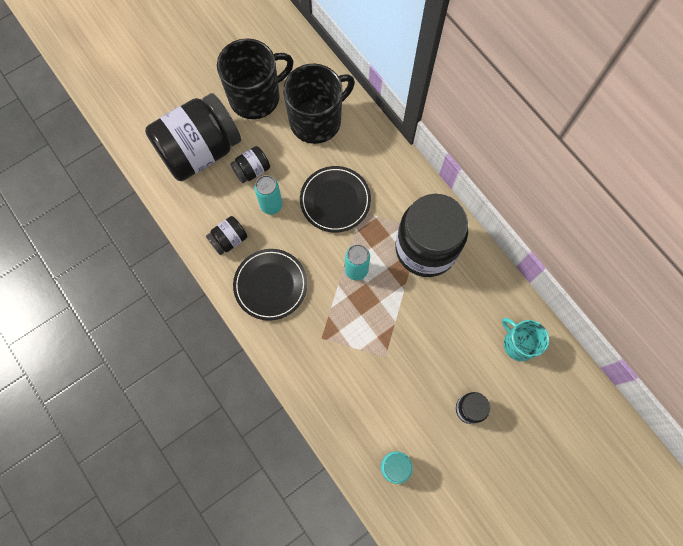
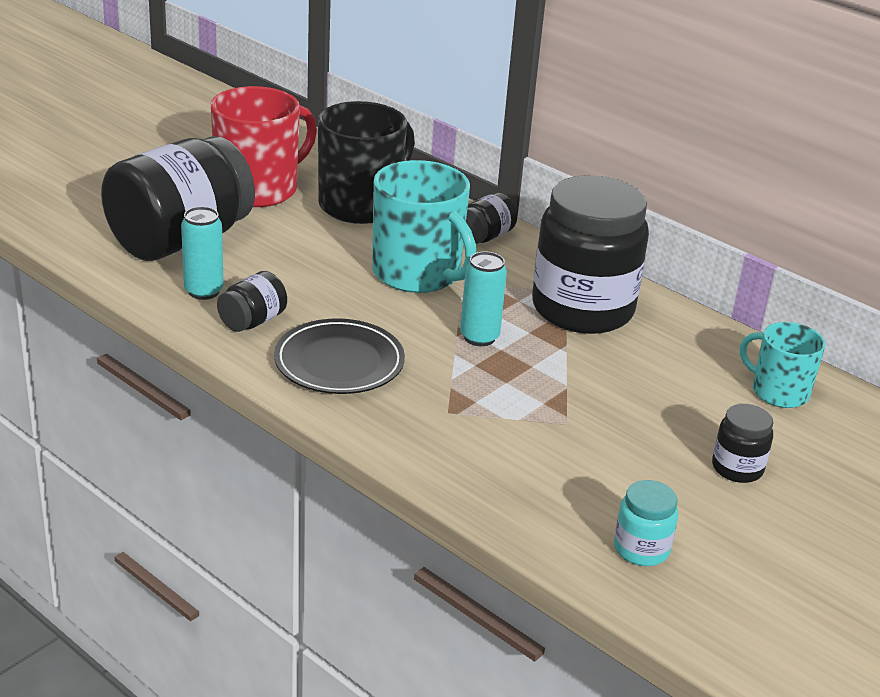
camera: 15 degrees left, 40 degrees down
(252, 170) = (272, 253): black jar -> black jar (485, 237)
(256, 97) = (258, 189): black mug -> red mug
(271, 205) = (314, 284): turquoise can -> turquoise can (203, 291)
(335, 200) = (418, 273): black plate -> turquoise mug

